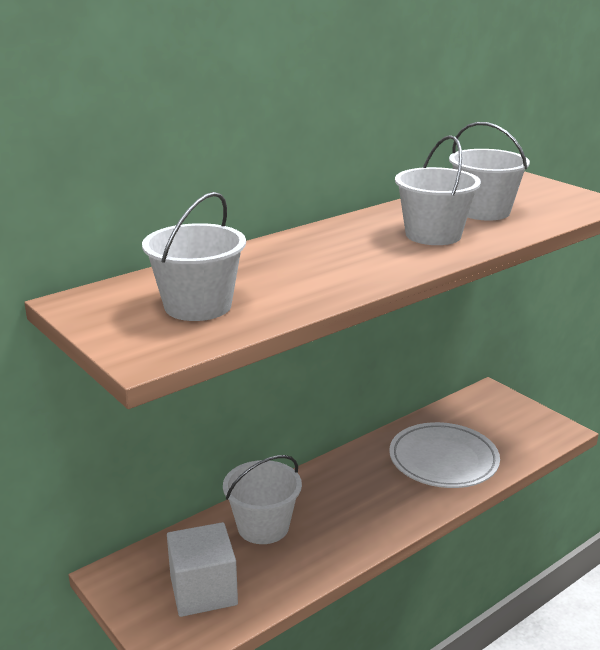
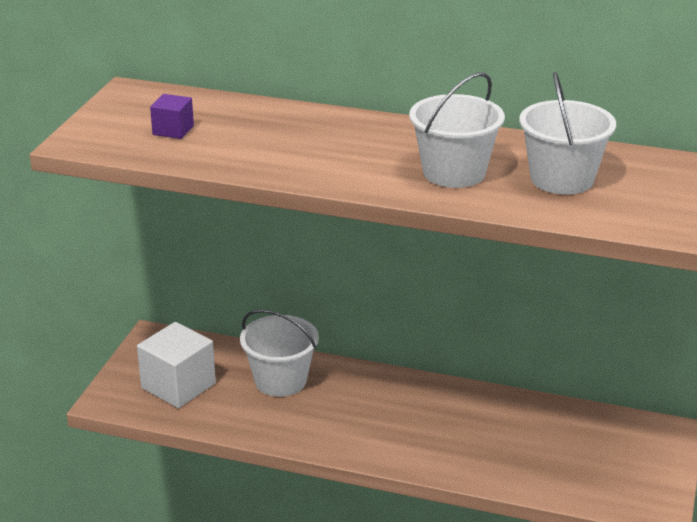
camera: 55 degrees right, 5 degrees up
(198, 306) = (173, 130): white bucket -> purple cube
(443, 460) = (495, 444): white plate -> none

